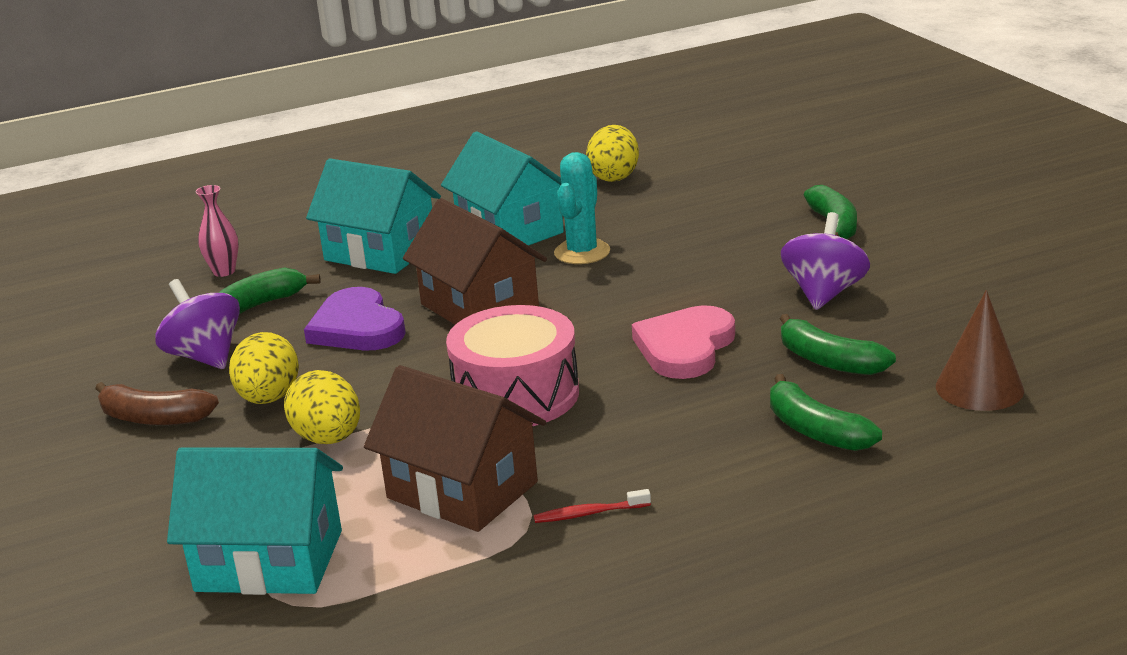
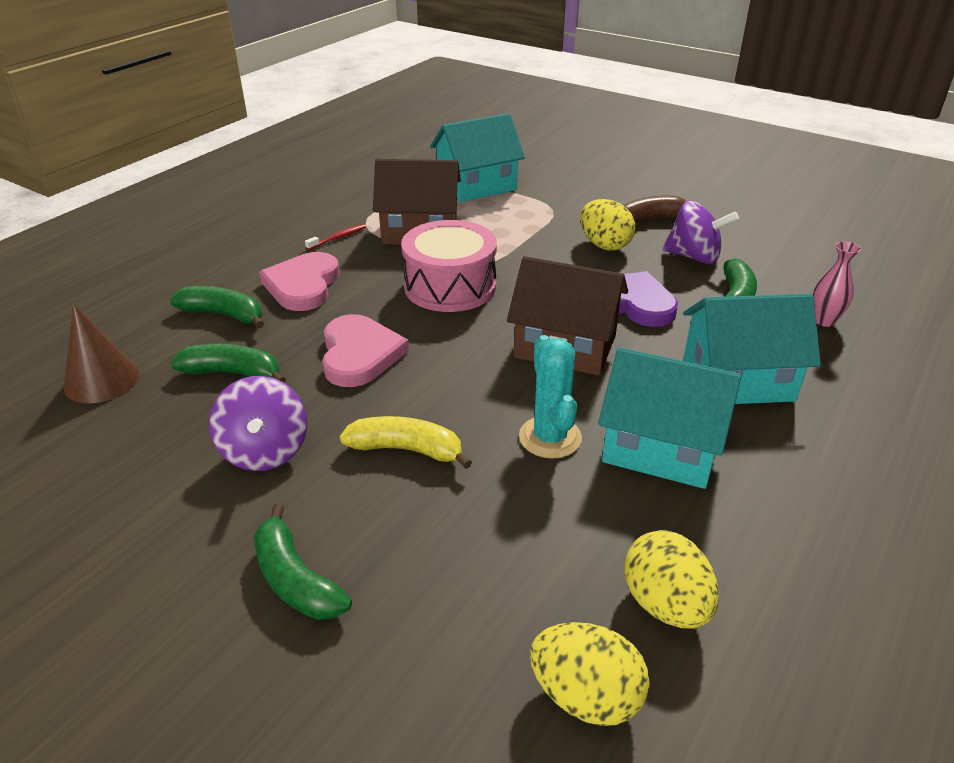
camera: 145 degrees right, 10 degrees up
(328, 439) = (531, 235): yellow egg -> yellow egg (585, 696)
(693, 445) = (303, 285): none -> pink heart
(703, 269) = (407, 450): none -> yellow banana

